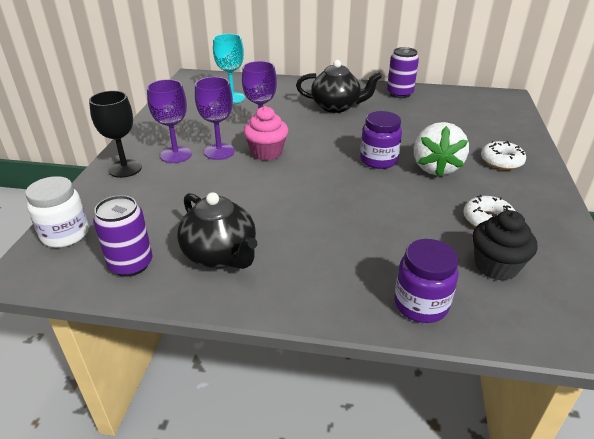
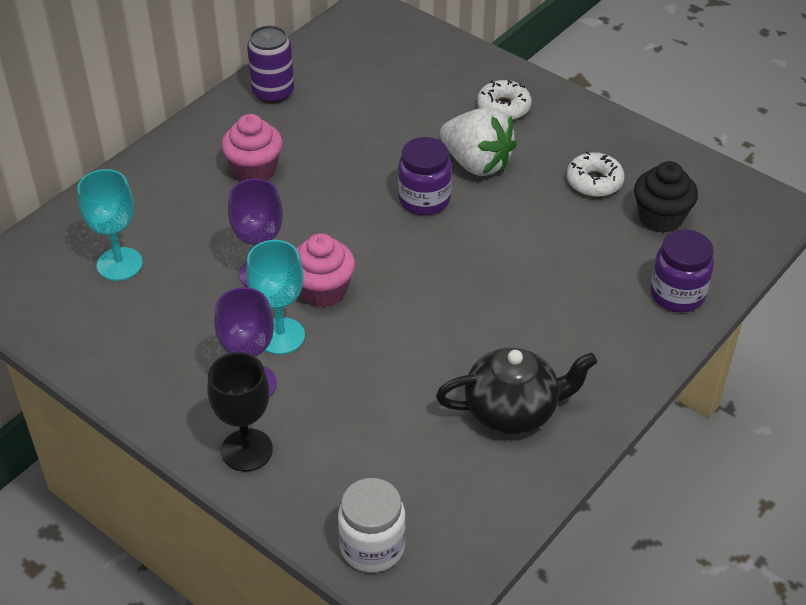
camera: 60 degrees left, 10 degrees up
(131, 264) = (478, 494): purple can -> none
(219, 151) = (281, 336): purple goblet -> turquoise goblet
(336, 107) = (254, 170): black teapot -> pink cupcake

